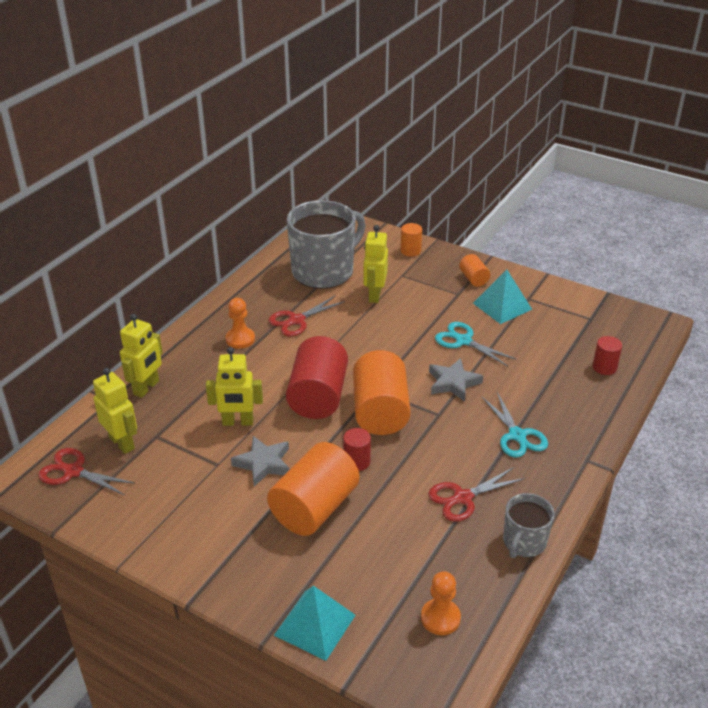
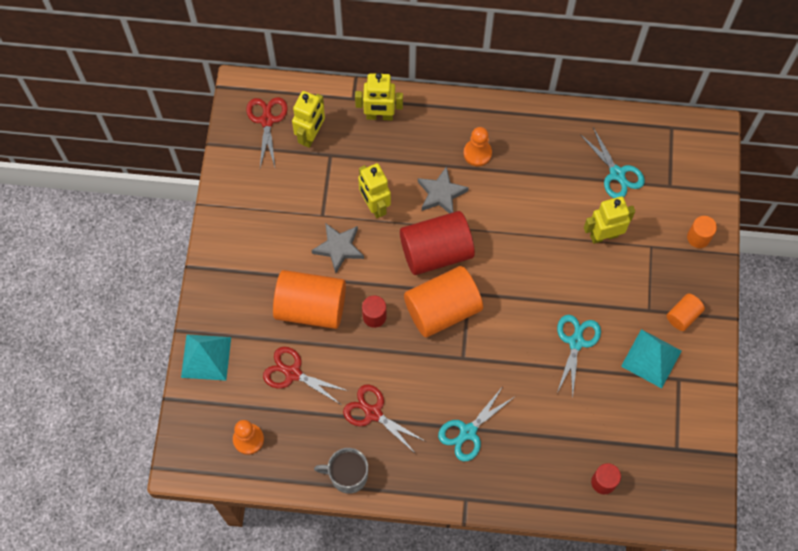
camera: 65 degrees right, 30 degrees up
(297, 320) = (528, 186): red scissors -> red scissors (293, 373)
(324, 271) = (617, 174): grey mug -> turquoise scissors
(453, 383) = (510, 355): grey star -> grey star (441, 194)

